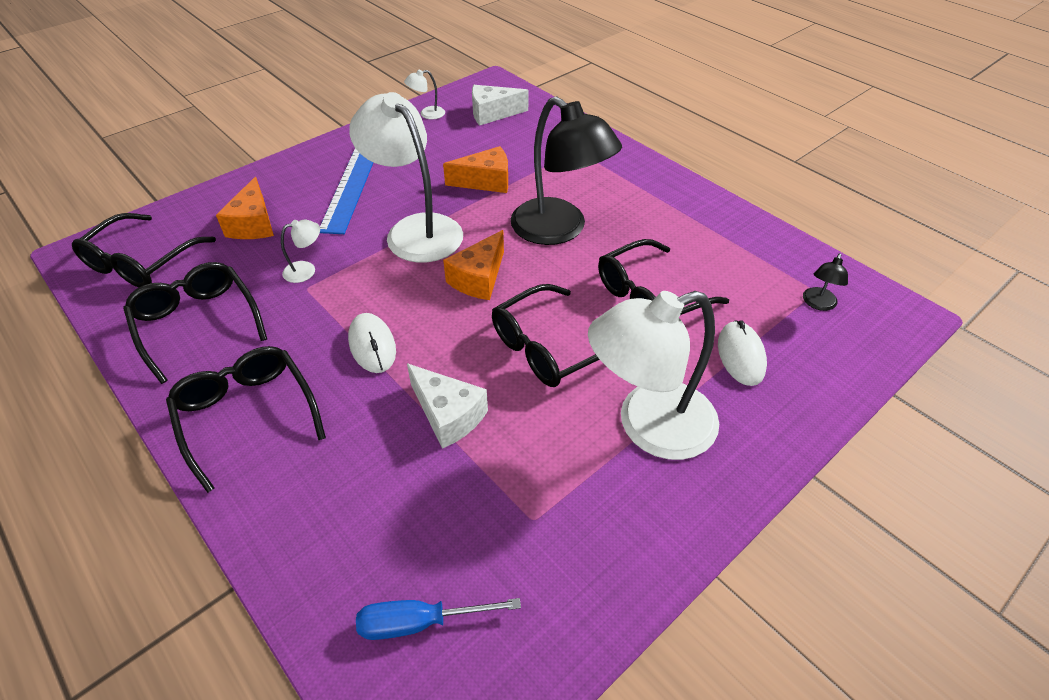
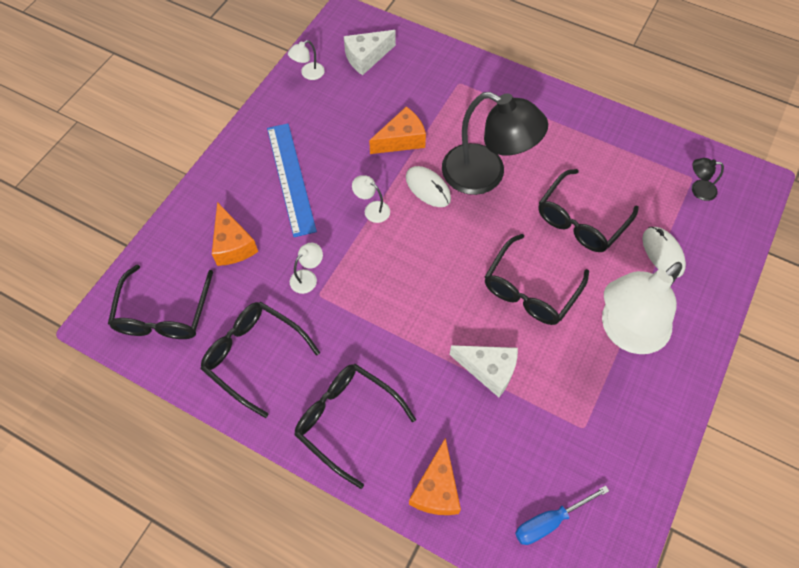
camera: 20 degrees left, 15 degrees up
(372, 345) = (402, 330): white mouse -> white mouse (428, 188)
(415, 230) = (372, 209): white lamp -> white lamp, size x0.40
(479, 278) = (448, 242): orange cheese -> orange cheese (436, 488)
(818, 304) = (698, 189): black lamp -> black lamp turned 90 degrees clockwise

